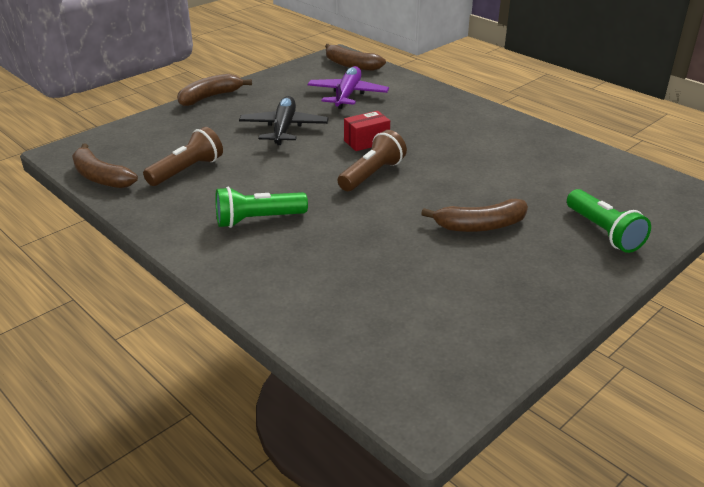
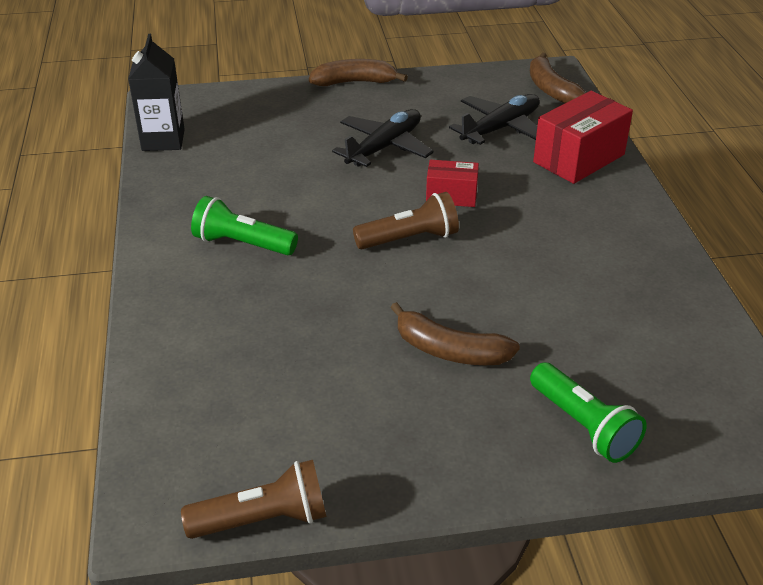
camera: 35 degrees right, 5 degrees up
(101, 177) = (163, 140): brown banana -> black carton
(187, 170) = (241, 162): brown flashlight -> brown flashlight (263, 519)
(347, 95) = (501, 128): purple plane -> black plane
(417, 97) = (579, 158): none -> red box
(603, 232) = (583, 425): green flashlight -> green flashlight turned 45 degrees counterclockwise

